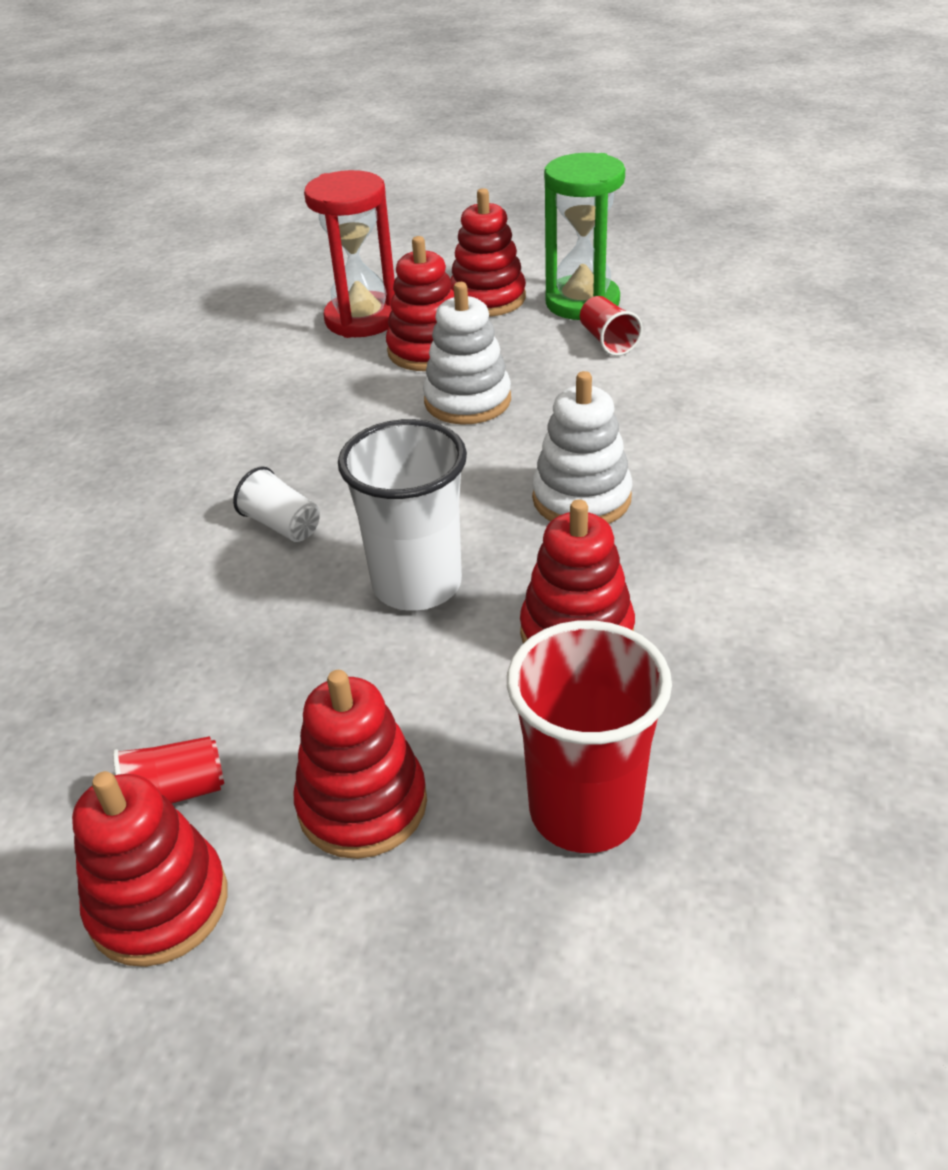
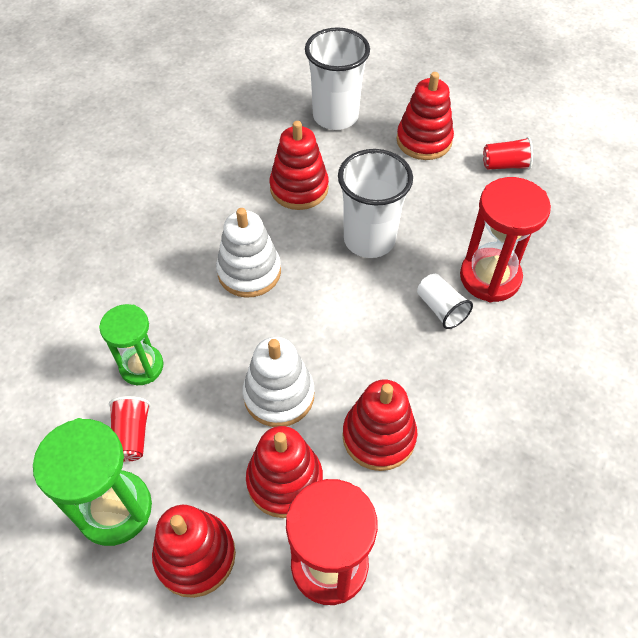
camera: 165 degrees left, 15 degrees up
(158, 903) = (509, 127): red stacking toy -> red stacking toy (379, 436)
(208, 581) = (490, 277): none -> red hourglass
(585, 810) = (335, 116): red cup -> white cup
(645, 385) = (141, 366): none -> green hourglass

